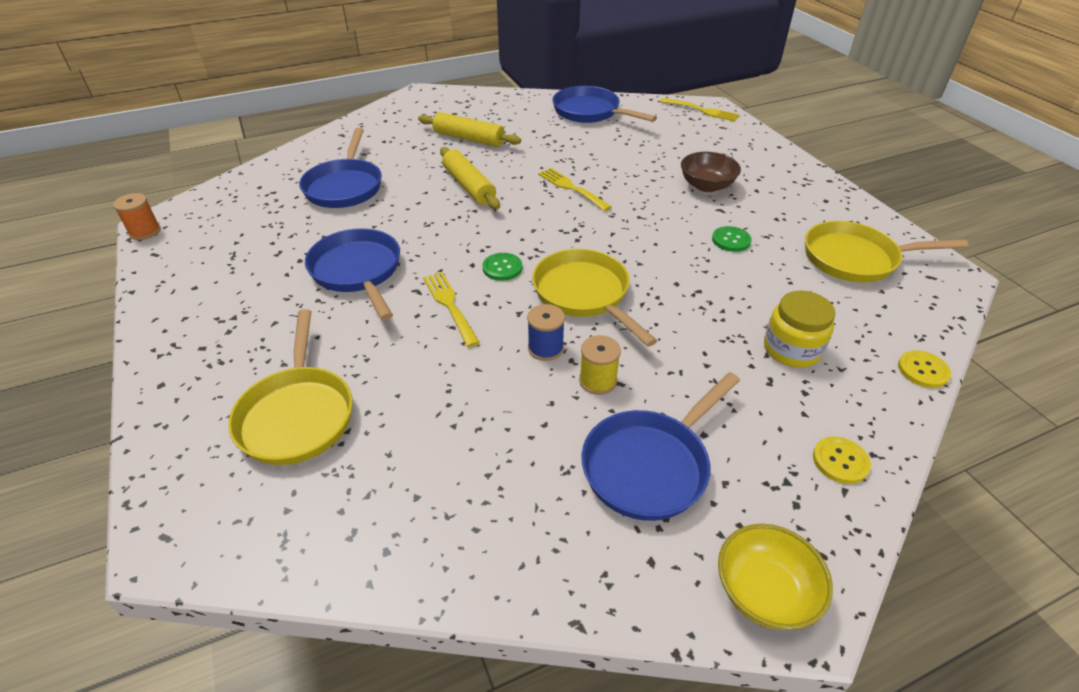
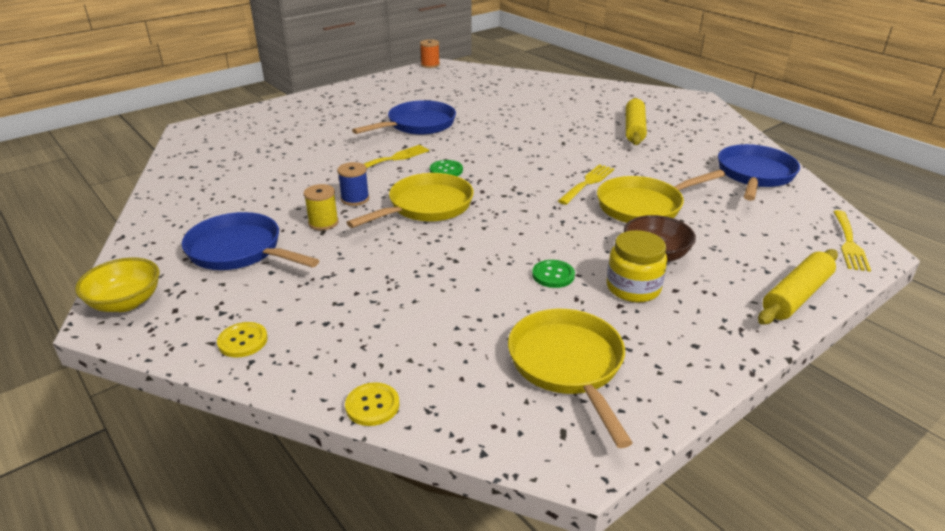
camera: 75 degrees right, 10 degrees down
(297, 415) = (279, 136): yellow pan -> yellow pan (644, 206)
(345, 186) = (519, 101): blue pan -> none
(469, 186) = (554, 141): yellow rolling pin -> yellow rolling pin (796, 296)
(791, 349) = (384, 315): yellow jar -> yellow jar (633, 288)

